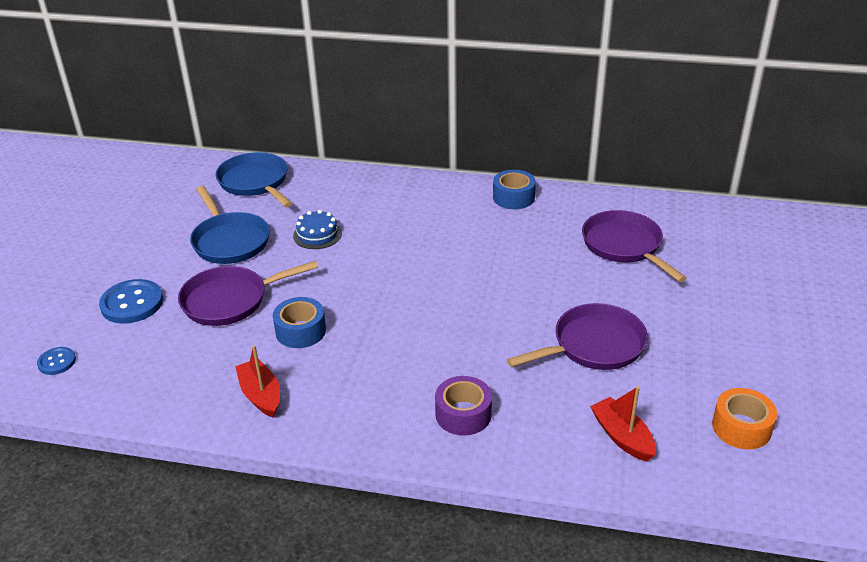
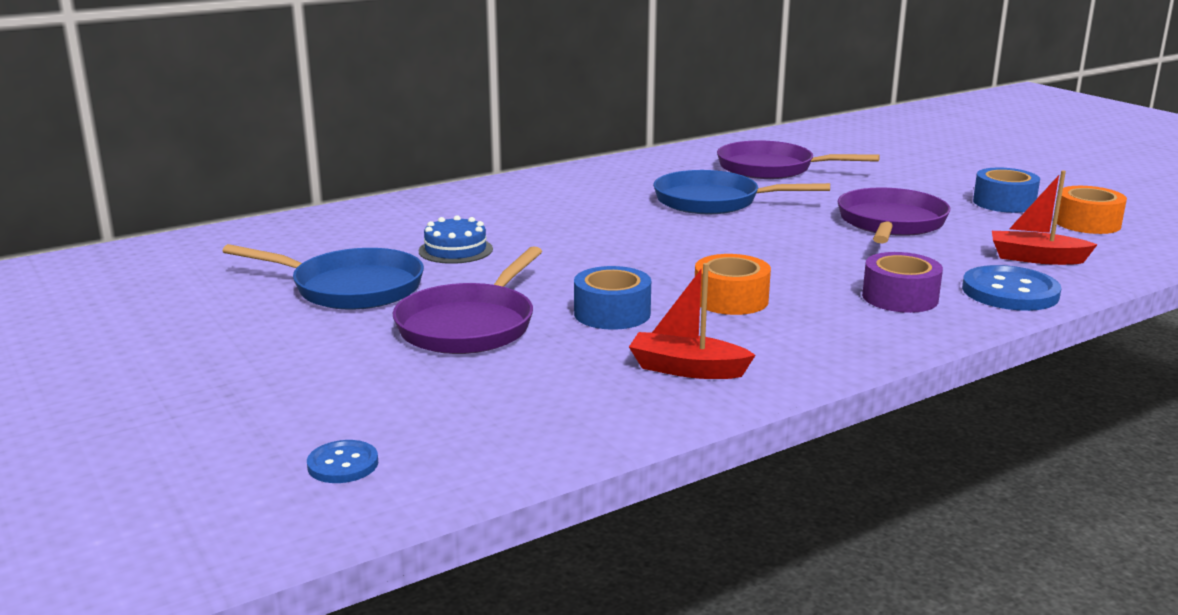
camera: 45 degrees left, 15 degrees down
(132, 303) = (333, 376): blue button -> blue button (1010, 292)
(255, 182) = (273, 241): blue pan -> blue pan (713, 201)
(373, 357) = (731, 300): none -> orange tape
(513, 197) = (605, 171): blue tape -> blue tape (1004, 203)

